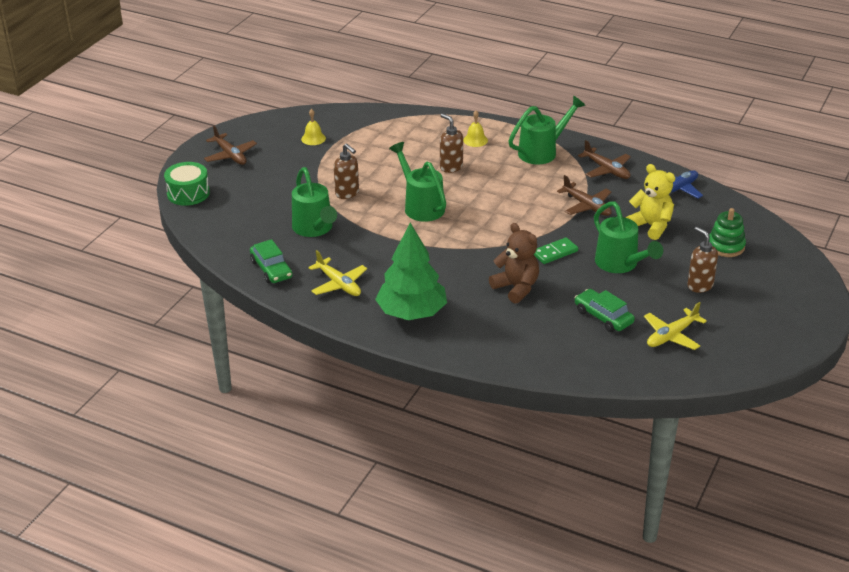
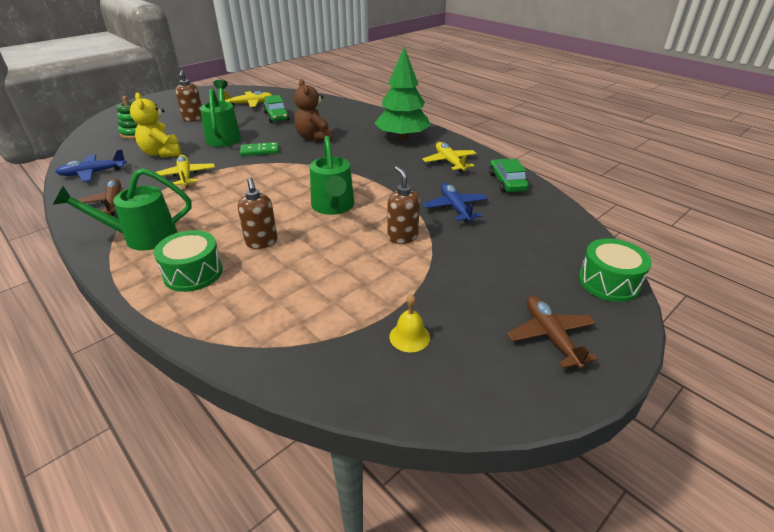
camera: 160 degrees left, 0 degrees up
(314, 229) = (455, 208): green watering can -> blue plane
(475, 140) = (193, 273): yellow bell -> green drum
(587, 206) = (185, 176): brown plane -> yellow plane

